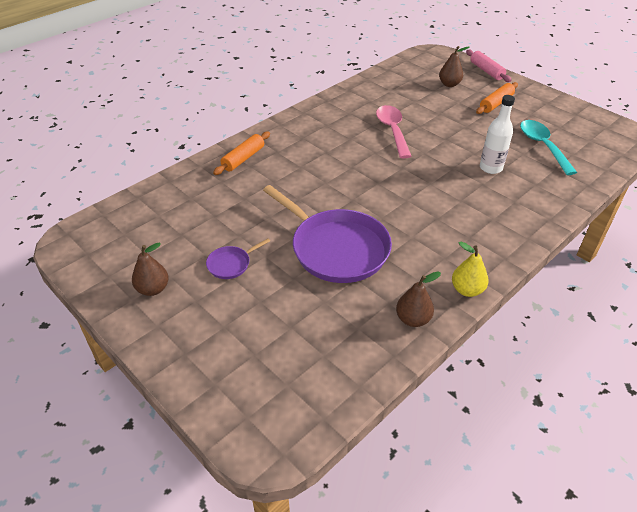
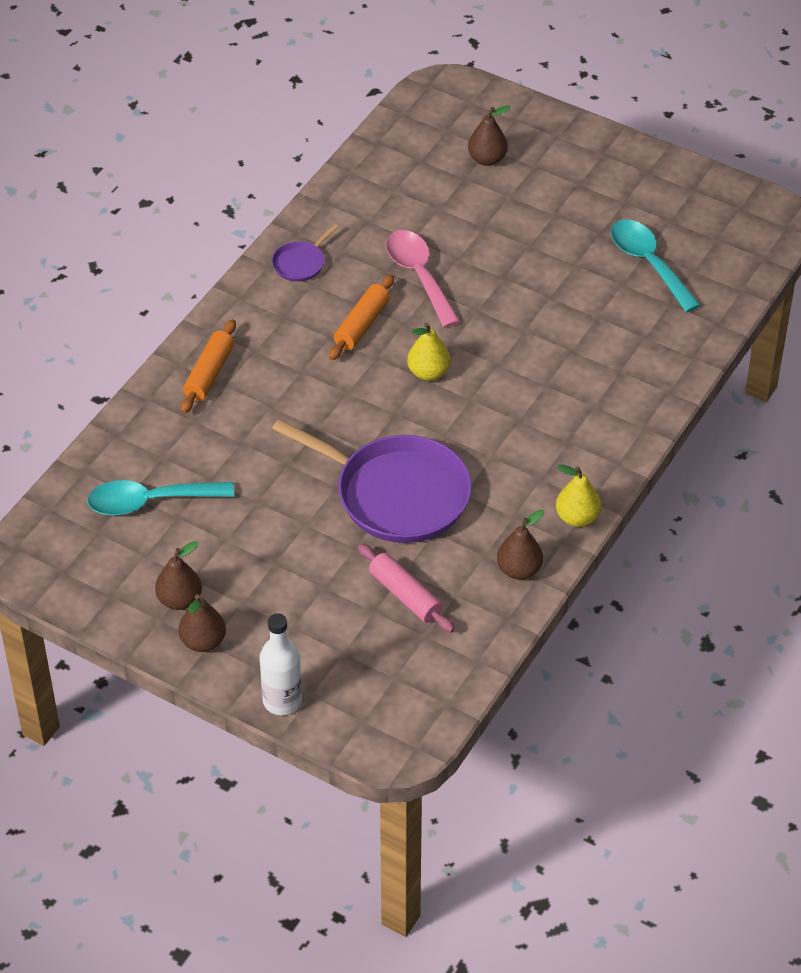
camera: 15 degrees left, 5 degrees up
(153, 323) = (203, 642): none -> brown pear
(168, 222) = (150, 502): none -> turquoise spoon
(231, 264) = (265, 545): purple pan -> purple pan (300, 263)
(382, 180) = (428, 373): none -> yellow pear
(486, 71) = (542, 117): pink rolling pin -> pink rolling pin (405, 595)
(490, 168) = (578, 319): white bottle -> white bottle (282, 701)
(496, 103) = (568, 189): orange rolling pin -> orange rolling pin (361, 325)

